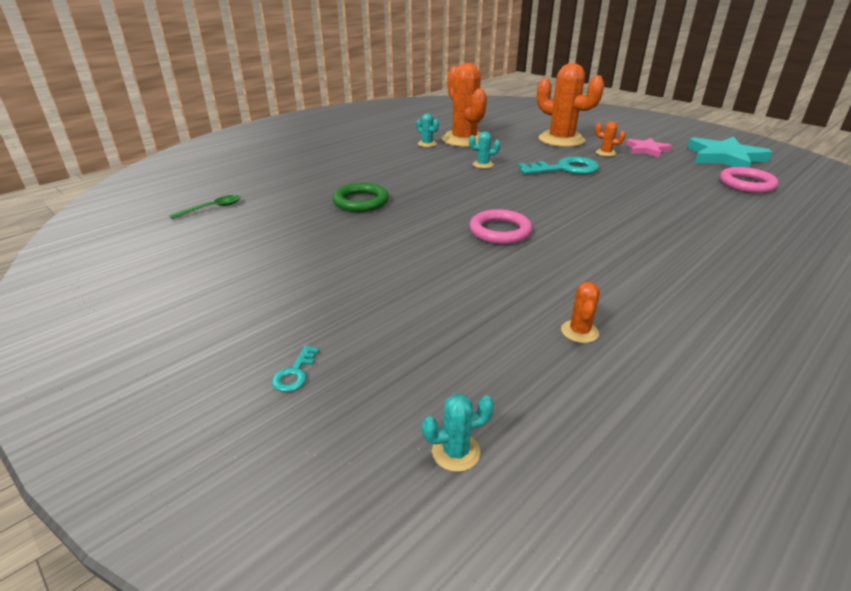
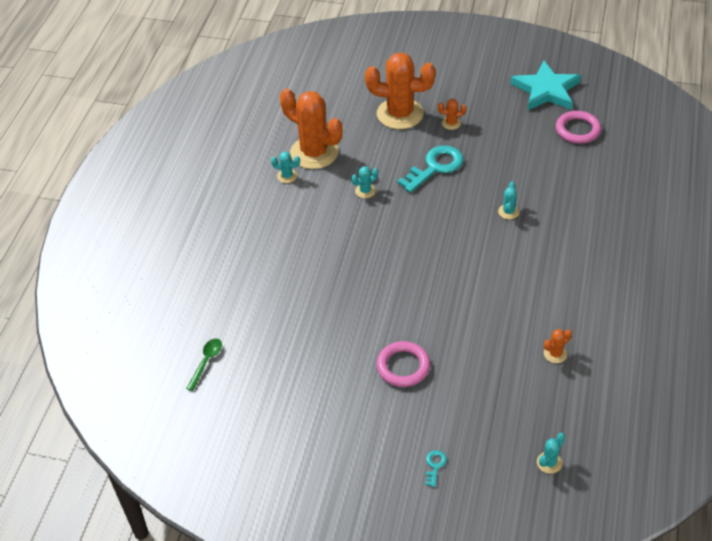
camera: 30 degrees left, 15 degrees up
(295, 373) = (435, 465): turquoise key -> turquoise key turned 150 degrees counterclockwise
(361, 202) = (315, 294): green ring -> none
(500, 231) = (446, 280): pink ring -> pink ring (403, 366)
(579, 331) = (555, 354): orange cactus -> orange cactus turned 75 degrees clockwise
(618, 210) = (508, 212): none -> turquoise cactus
(647, 150) = (481, 102): pink star -> none

